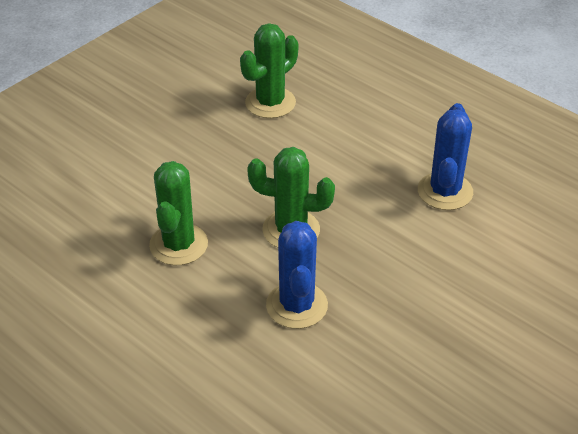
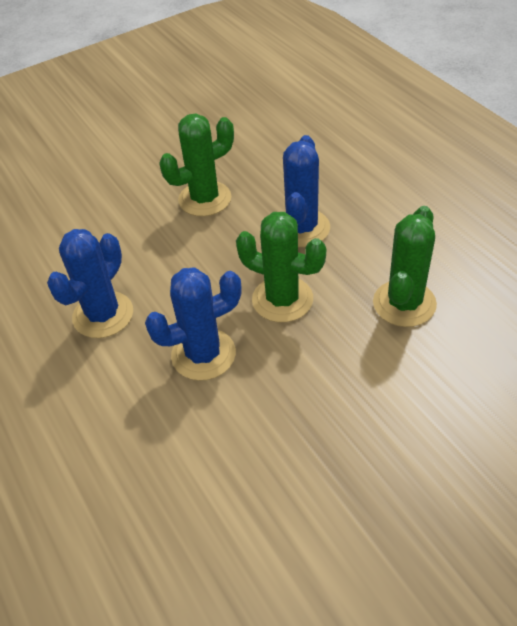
camera: 160 degrees left, 5 degrees up
(270, 103) = (244, 502): green cactus -> green cactus (205, 199)
(340, 177) = (203, 354): none -> blue cactus

